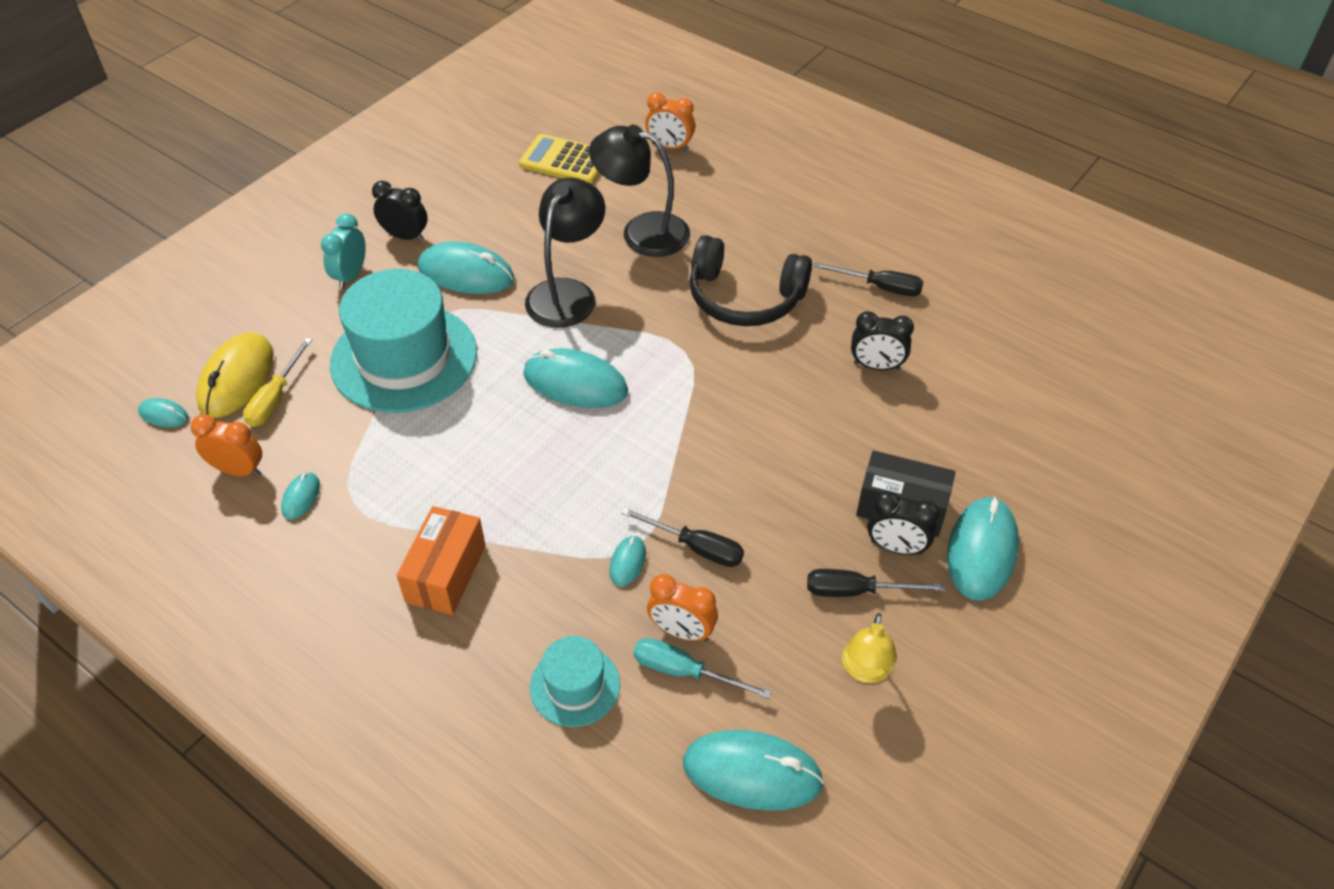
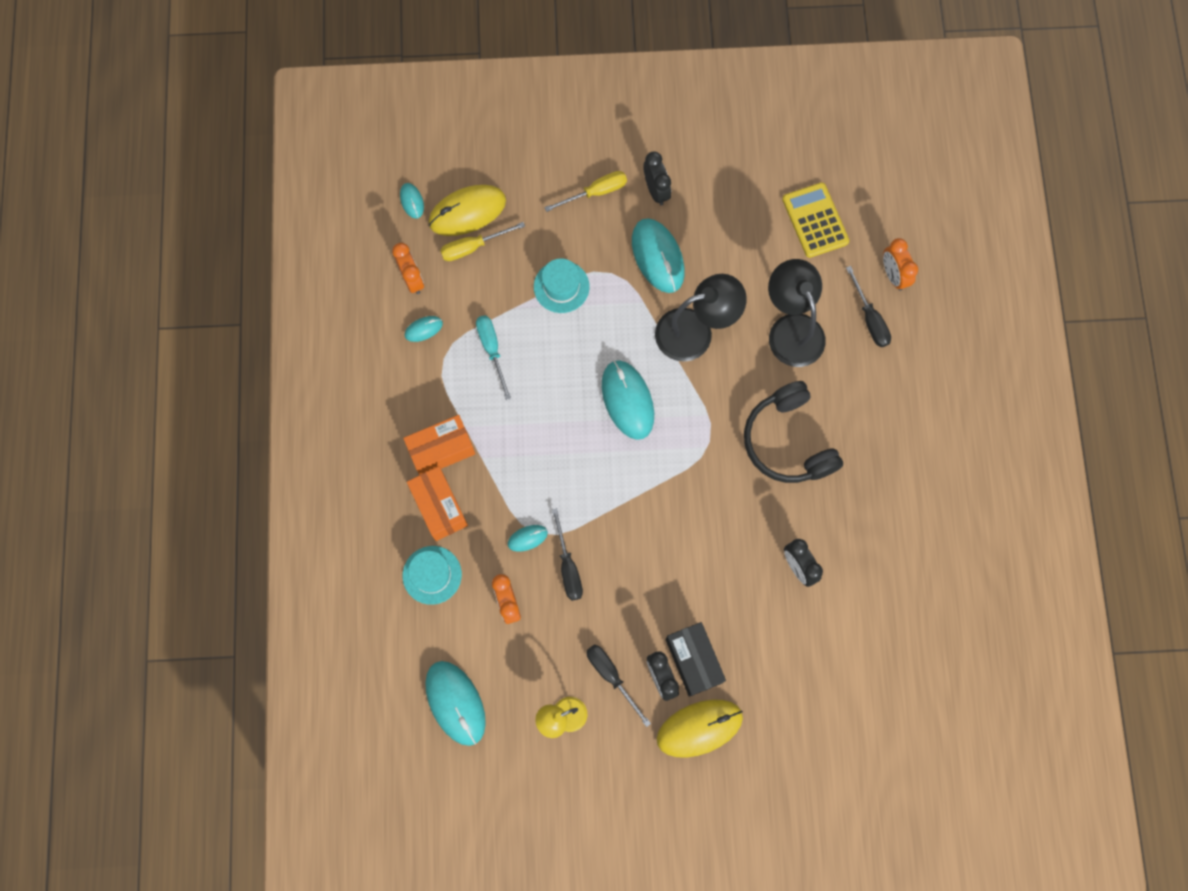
camera: 50 degrees right, 25 degrees up
(350, 276) = (595, 192): turquoise clock -> yellow screwdriver
(404, 358) = (561, 286): turquoise hat -> turquoise hat, size x0.50
(506, 621) = (439, 507): none -> orange box
(685, 672) = (485, 624): turquoise screwdriver -> turquoise screwdriver (492, 350)
(880, 287) = (874, 519): black screwdriver -> black screwdriver (869, 318)
(981, 551) = (699, 728): turquoise mouse -> yellow mouse

